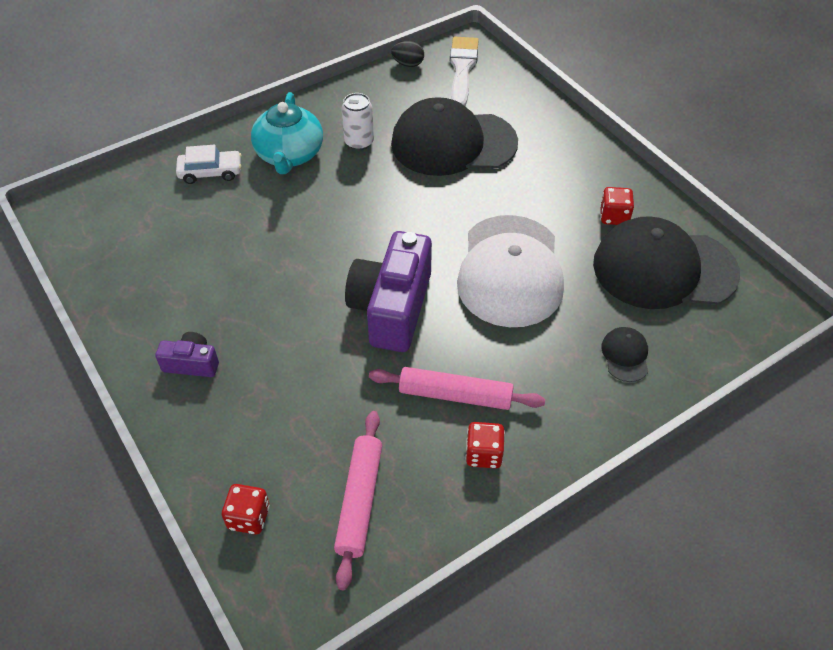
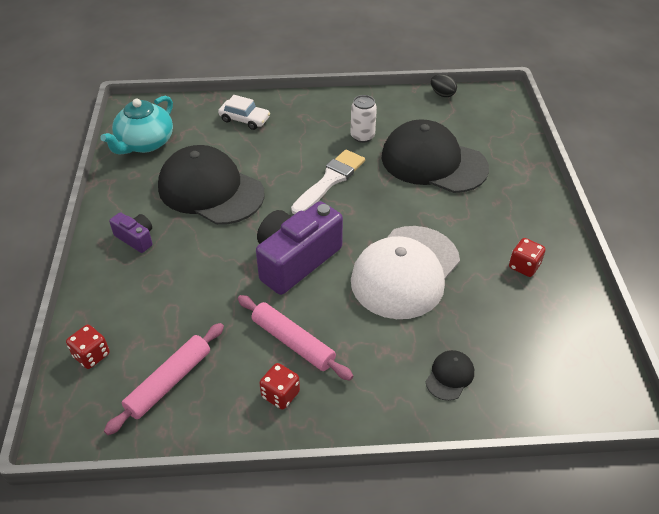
camera: 30 degrees right, 5 degrees down
(289, 155) = (306, 127): turquoise teapot -> turquoise teapot (145, 143)
(462, 69) = (483, 111): white brush -> white brush (330, 180)
(664, 268) = (536, 324): black cap -> black cap (210, 190)

